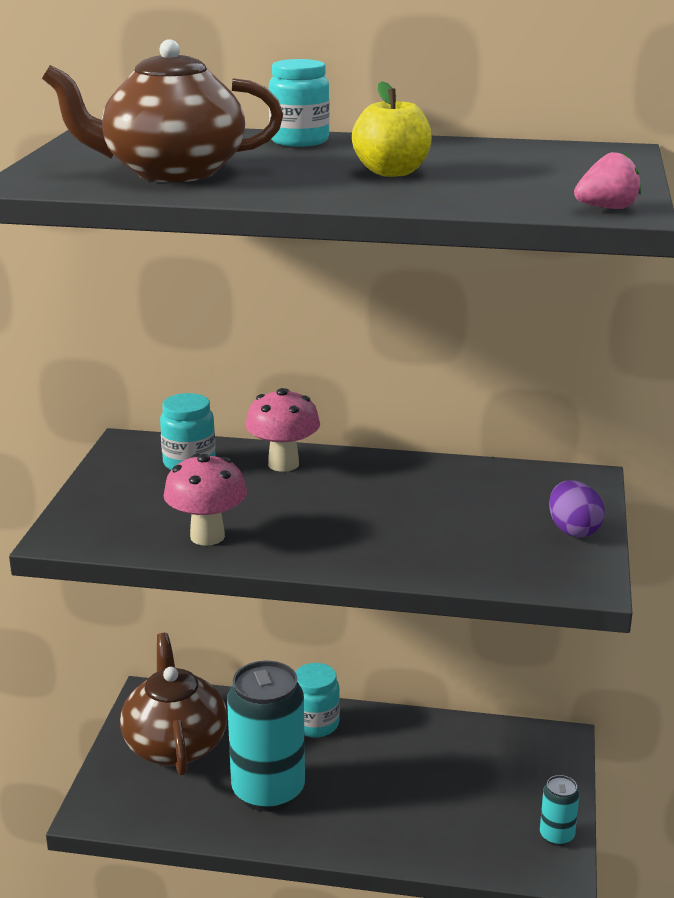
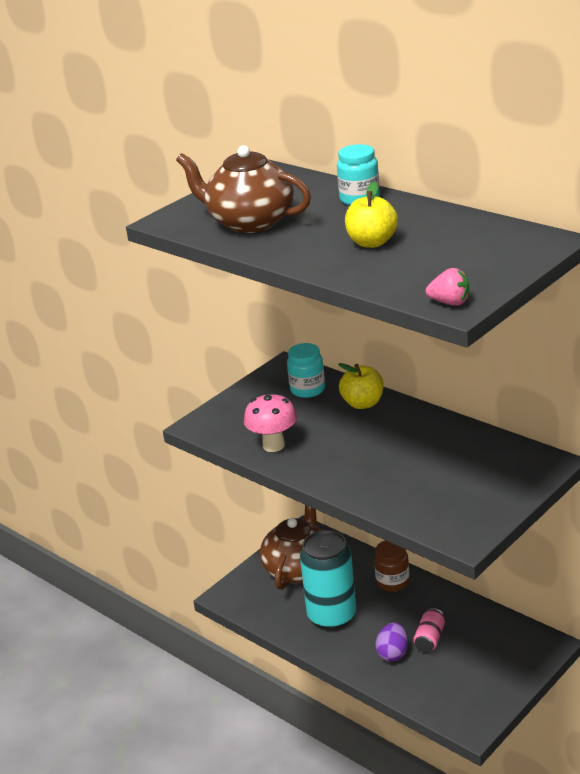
camera: 35 degrees right, 5 degrees up
(283, 464) = (363, 403): pink mushroom -> yellow apple
(315, 724) = (392, 582): turquoise jar -> brown jar
(417, 778) = (429, 639): none -> pink can
(556, 836) = (489, 705): turquoise can -> none
(573, 530) = (497, 499): purple egg -> purple egg (393, 653)

